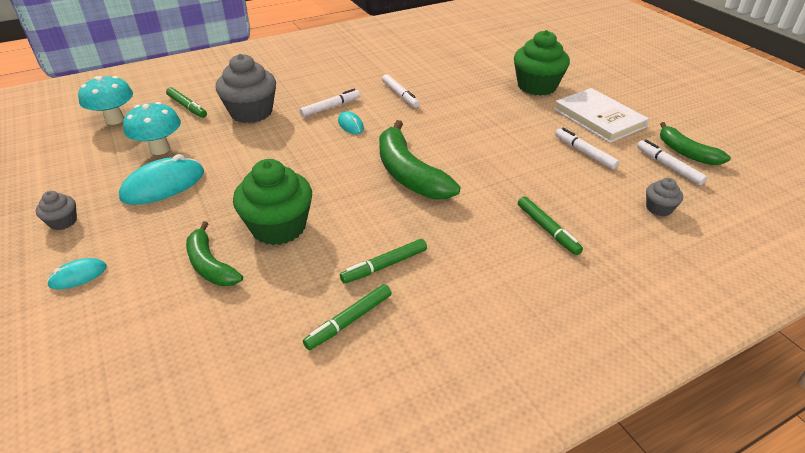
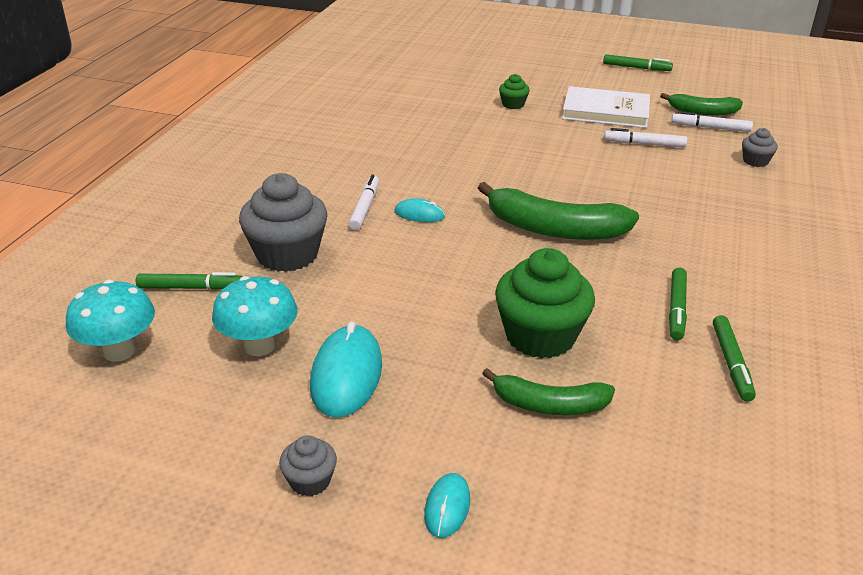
camera: 45 degrees left, 5 degrees down
(400, 95) = (410, 164): white marker -> none
(537, 86) = (513, 104): green cupcake -> green cupcake, size x0.48
(547, 229) = (723, 214): green marker -> green marker (636, 68)

